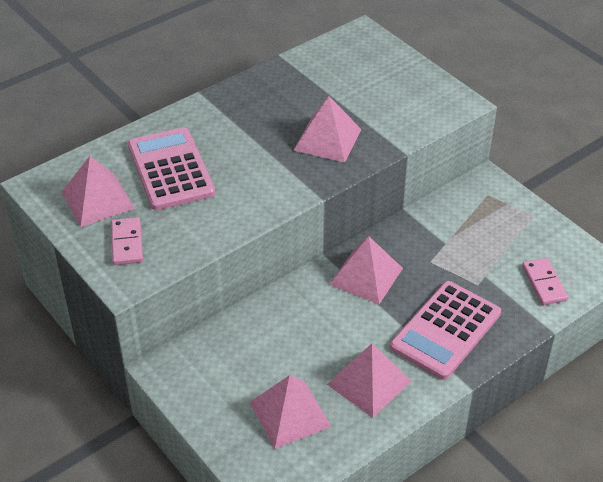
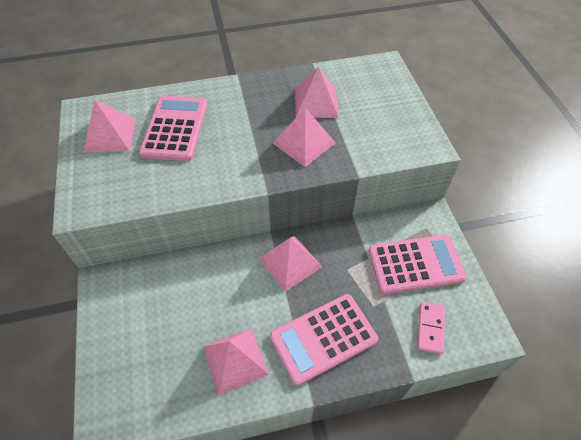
camera: 25 degrees right, 10 degrees up
(127, 243) = (103, 177): pink domino -> none
(290, 414) = (160, 361): pink pyramid -> pink pyramid (316, 103)
(497, 232) = (415, 264): none -> pink calculator

